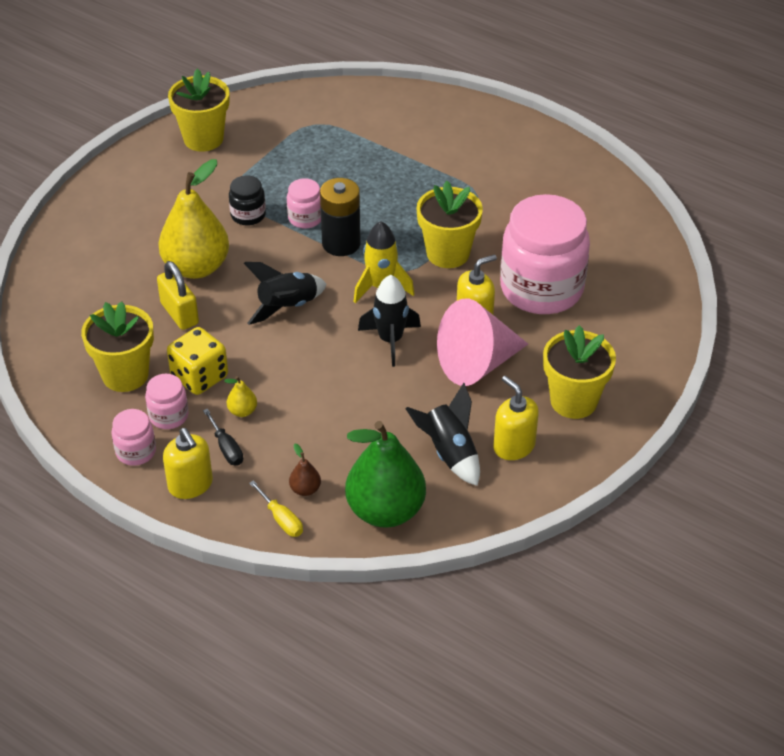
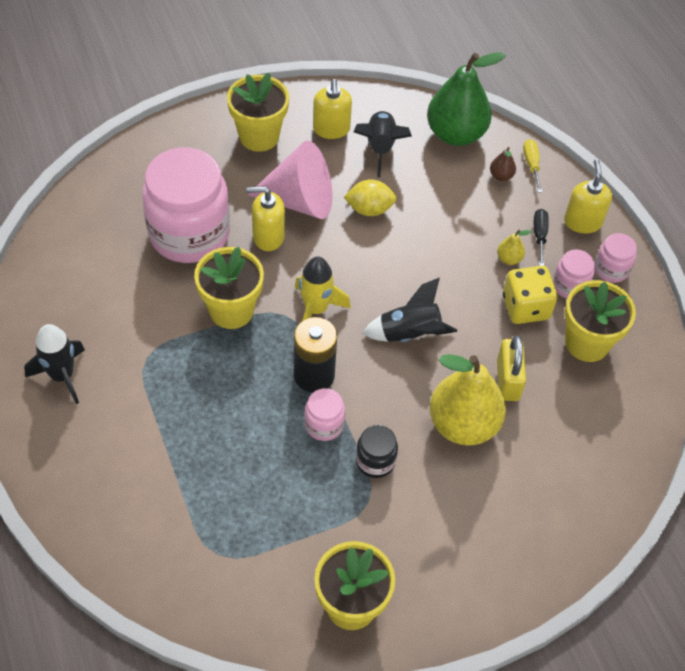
camera: 150 degrees left, 10 degrees up
(390, 340) = (349, 255): black rocket -> black rocket (62, 376)
(407, 388) = (369, 209): none -> yellow lemon

